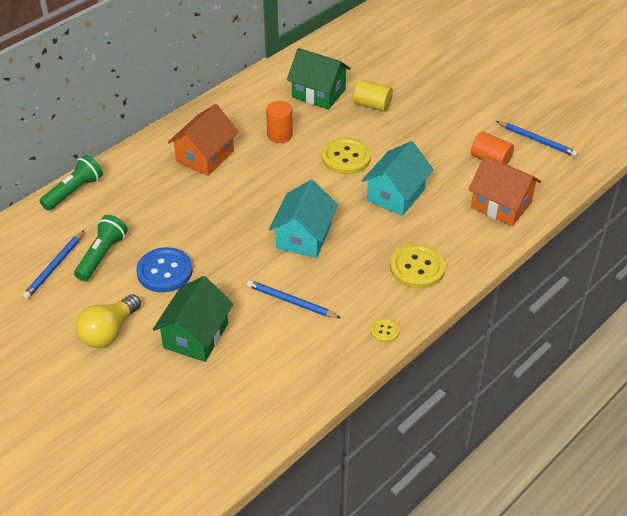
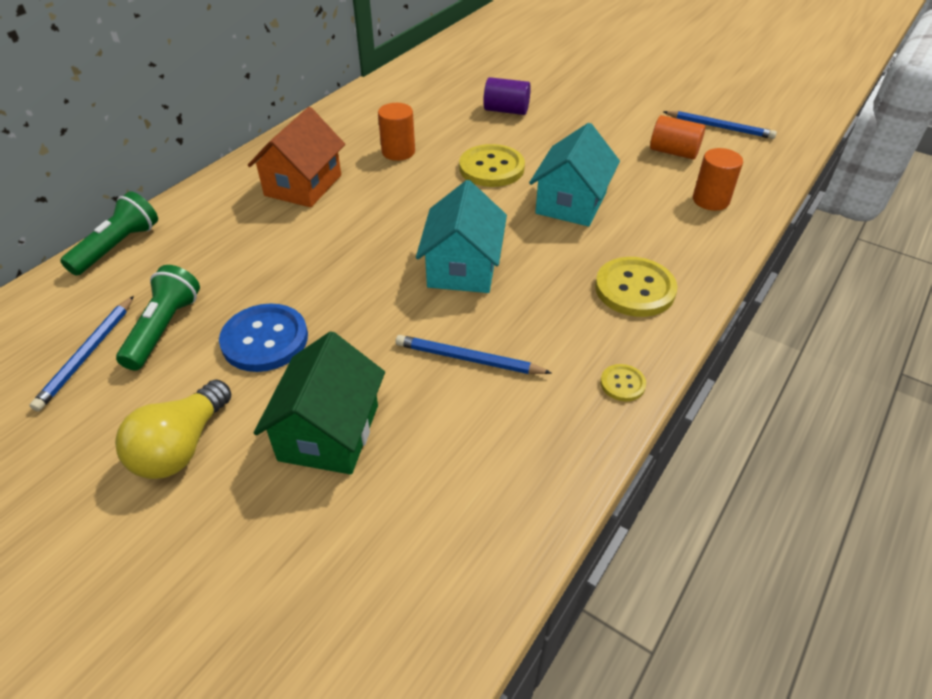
camera: 10 degrees left, 0 degrees up
(318, 93) = (436, 105): green house -> none
(372, 105) = (506, 110): yellow cylinder -> purple cylinder
(501, 205) = (710, 200): orange house -> orange cylinder

